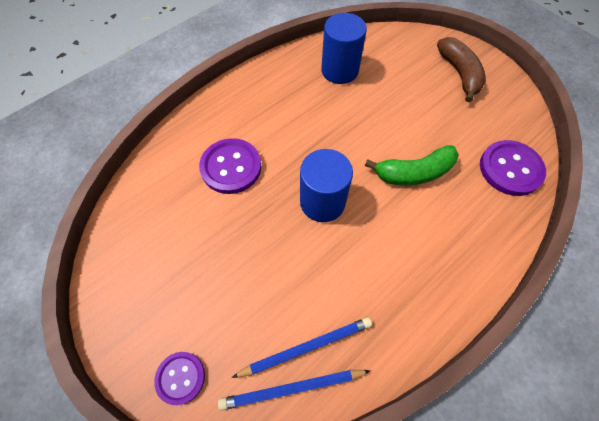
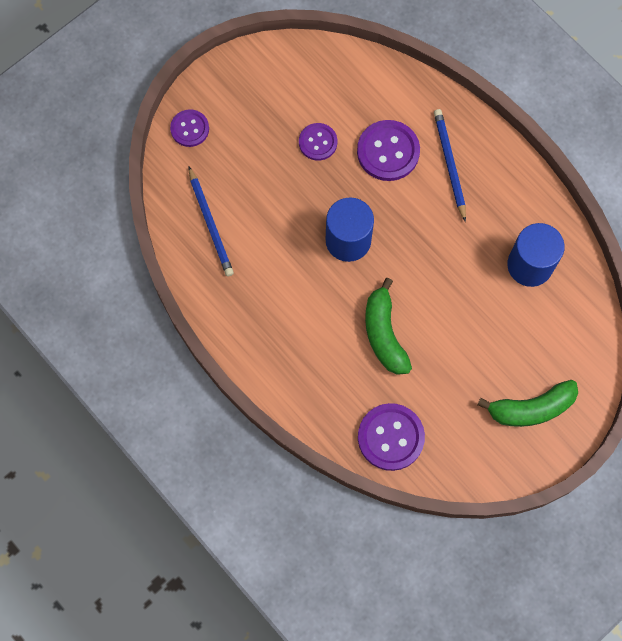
camera: 90 degrees right, 10 degrees up
(215, 229) = (318, 142): none -> purple button
(292, 388) = (179, 213): blue pencil -> blue pencil (449, 164)
(459, 73) = (531, 408): brown banana -> green banana

